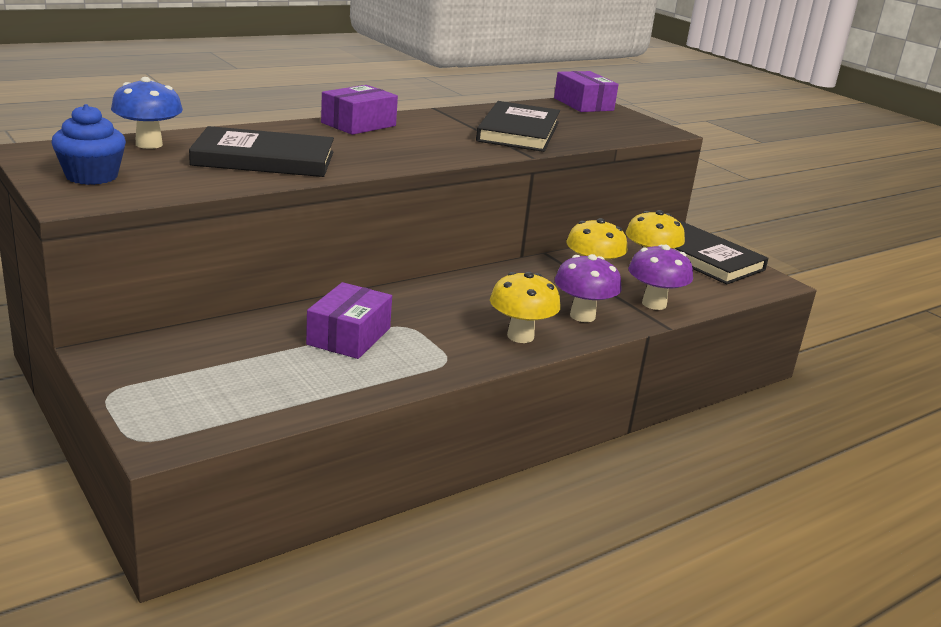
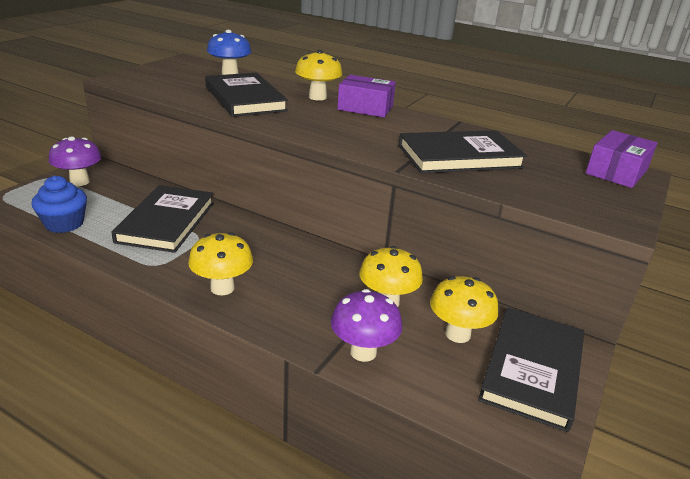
camera: 65 degrees right, 5 degrees up
(92, 176) = (159, 75): blue cupcake -> blue cupcake (64, 224)
(300, 131) = (317, 97): none -> yellow mushroom
(349, 336) = (166, 222): purple box -> black book
(582, 316) = (291, 312): purple mushroom -> purple mushroom (80, 182)

